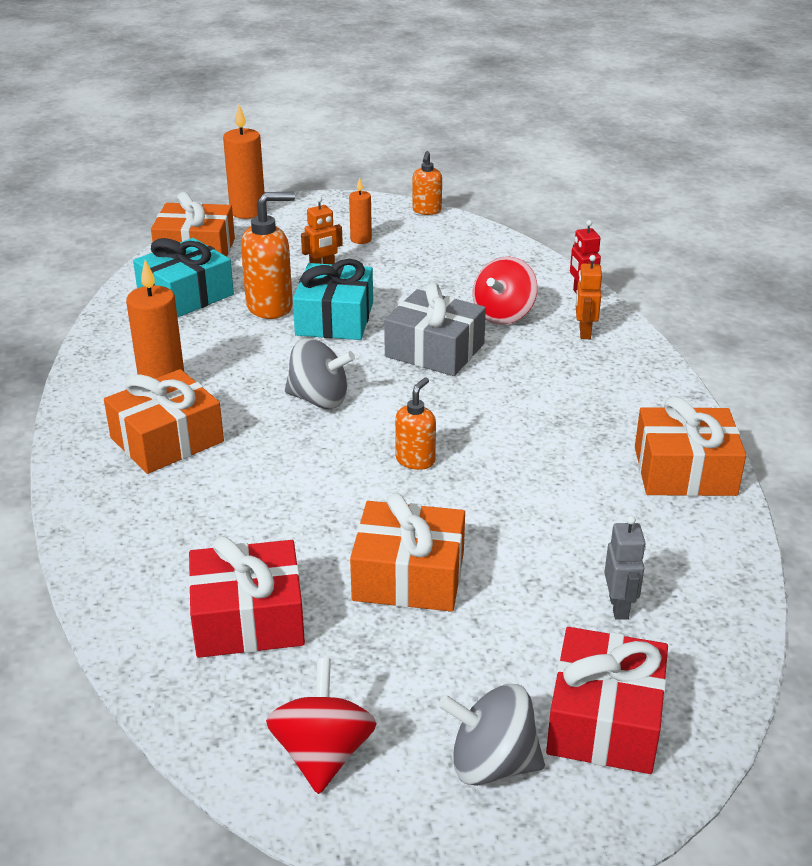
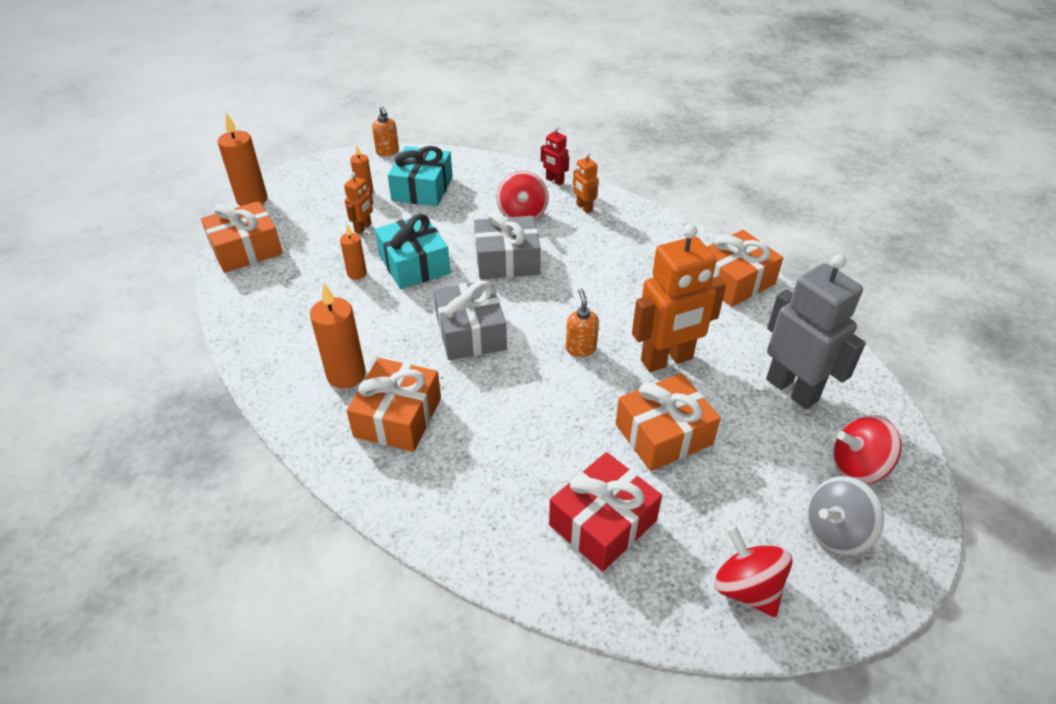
camera: 35 degrees left, 10 degrees up
(186, 295) = (280, 290): turquoise gift -> turquoise gift (422, 188)
(270, 307) = (357, 273): orange soap dispenser -> orange candle
(319, 399) = (471, 332): grey spinning top -> grey gift
(499, 512) = (667, 360): none -> orange robot
(604, 720) = (858, 467): red gift -> red spinning top
(619, 607) = (792, 389): grey robot -> grey robot, size x2.13

